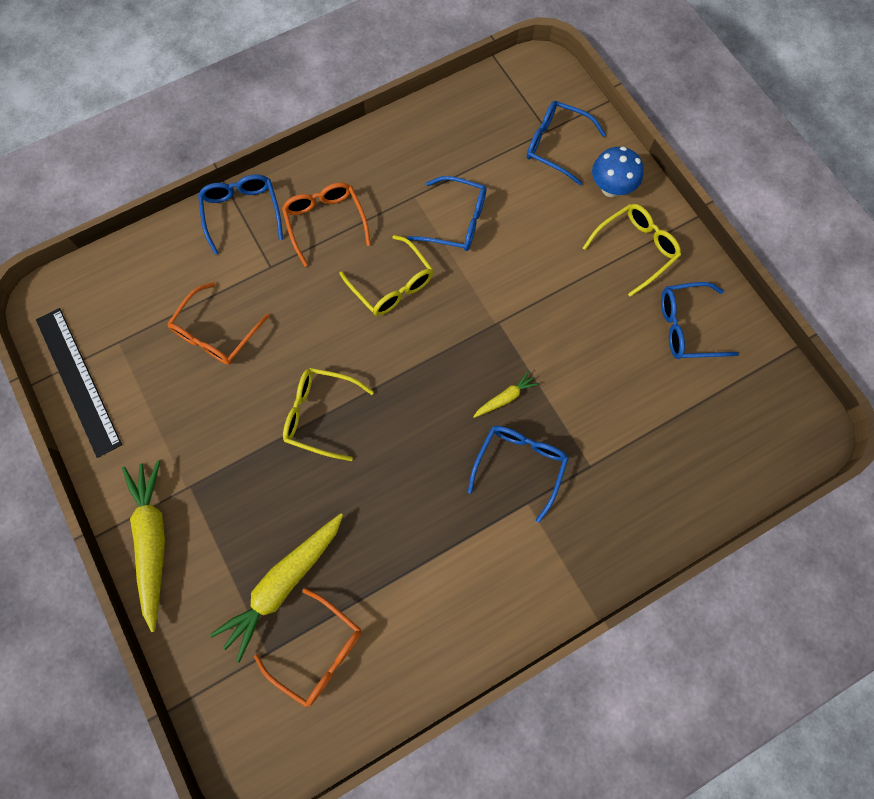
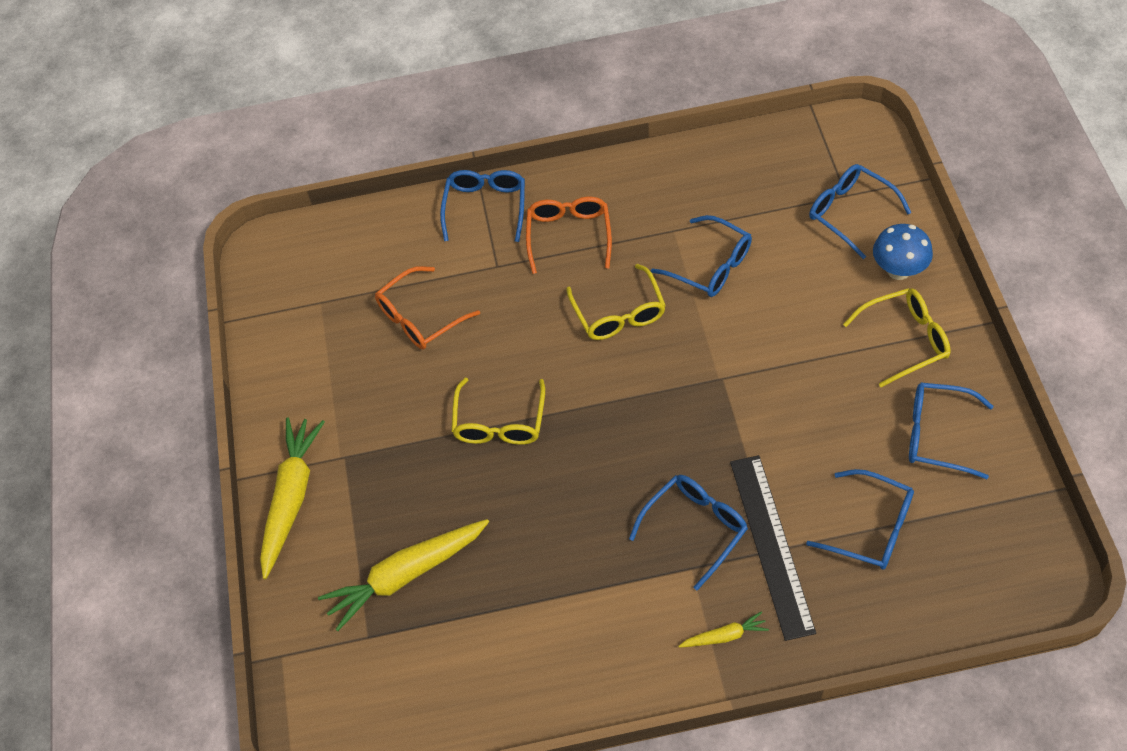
camera: 25 degrees right, 15 degrees down
(78, 380) = (270, 329): black ruler -> black ruler (771, 545)
(318, 651) = (419, 651): orange glasses -> none
(320, 414) = (499, 422): yellow glasses -> yellow glasses turned 120 degrees counterclockwise
(505, 398) = (703, 456): yellow carrot -> yellow carrot (724, 636)
(661, 424) = (871, 528): none -> blue glasses

